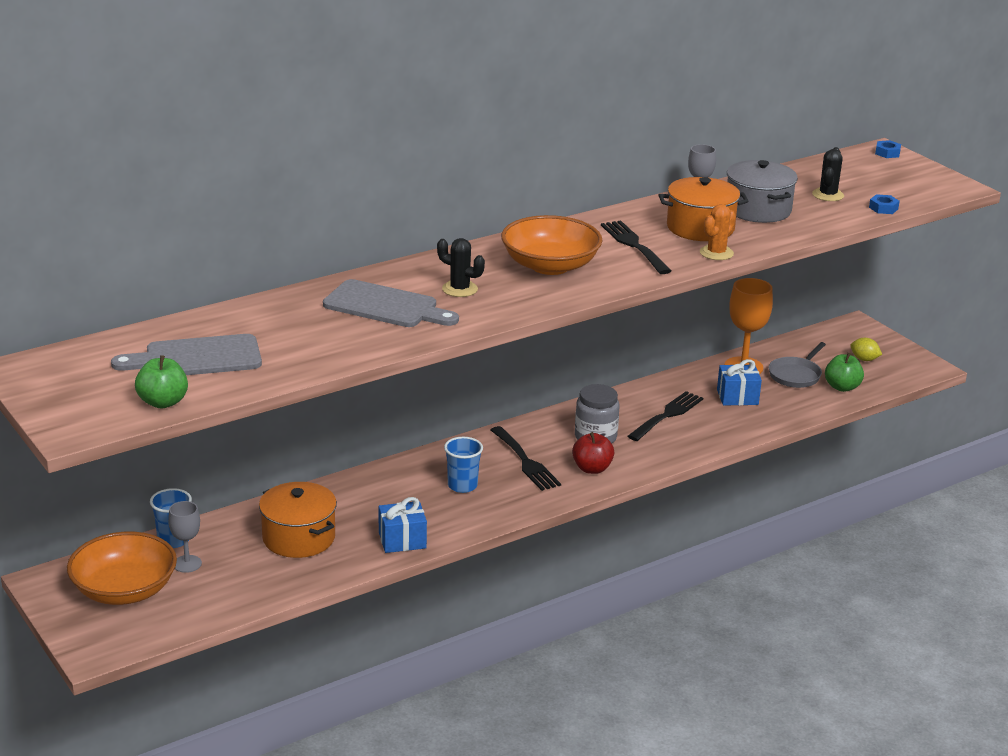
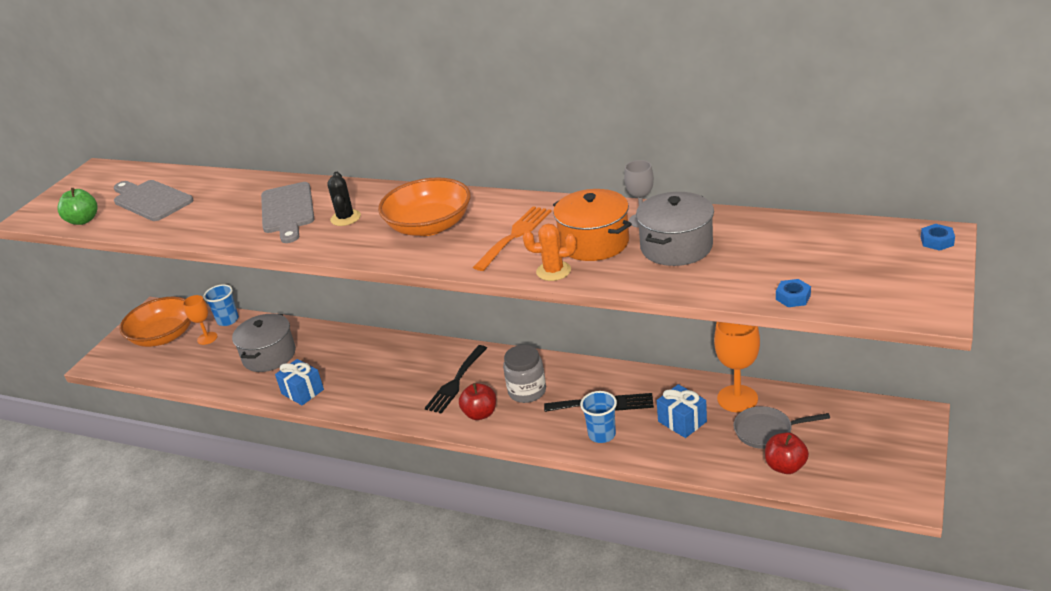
camera: 60 degrees right, 5 degrees up
(187, 564) = (207, 338): grey goblet -> orange goblet
(298, 538) = (269, 355): orange pot -> grey pot
(462, 486) = (394, 376): blue cup -> blue cup (602, 434)
(634, 245) = (515, 235): black fork -> orange fork
(828, 195) = (771, 260): black cactus -> none
(842, 387) = (785, 466): green apple -> red apple
(864, 359) = (858, 453): yellow lemon -> none

